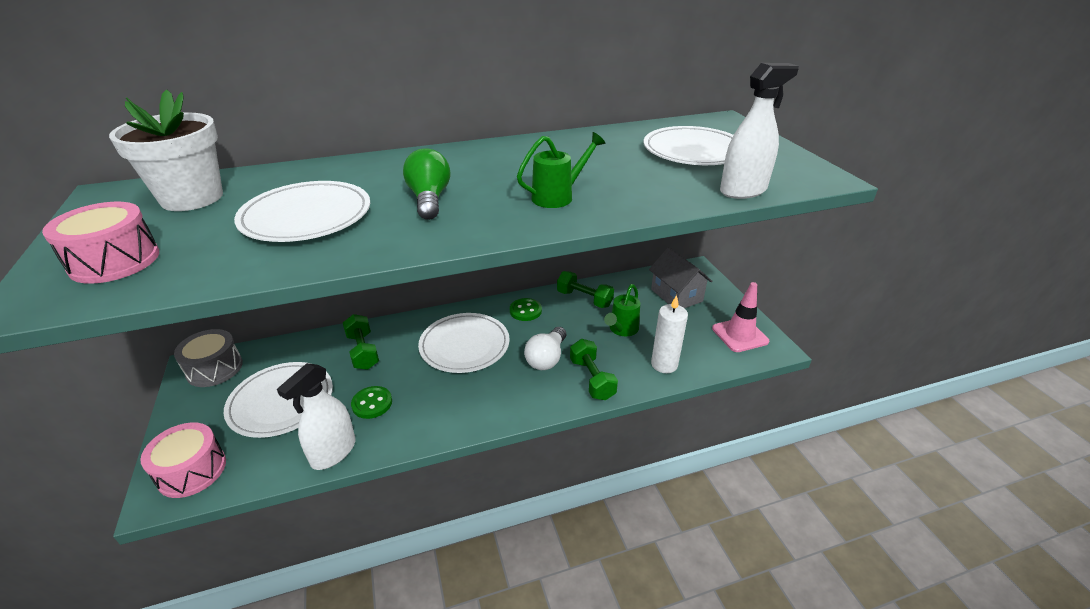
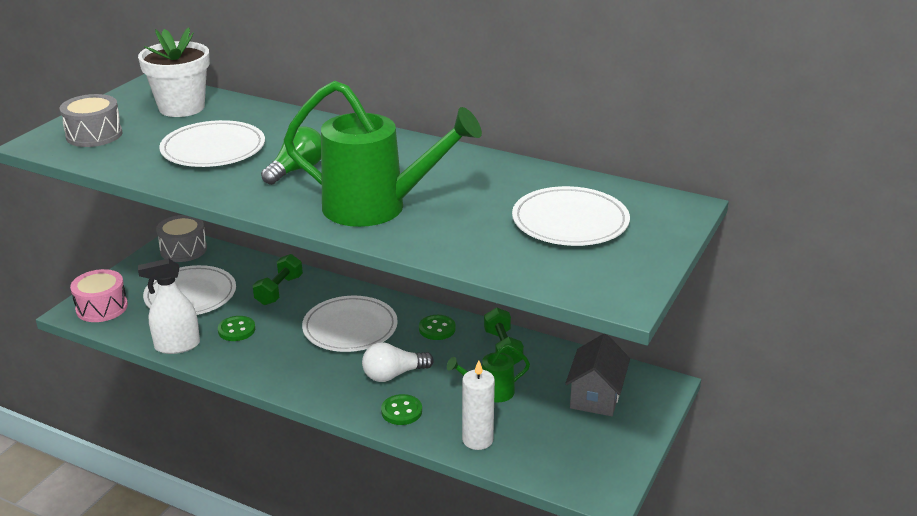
camera: 45 degrees right, 5 degrees down
(115, 261) = (94, 135): pink drum -> grey drum
(557, 197) = (376, 207): green watering can -> green watering can, size x2.10
(592, 379) = (401, 411): green dumbbell -> green button
(740, 335) = (592, 464): pink traffic cone -> none
(743, 190) = (520, 272): white spray bottle -> none

